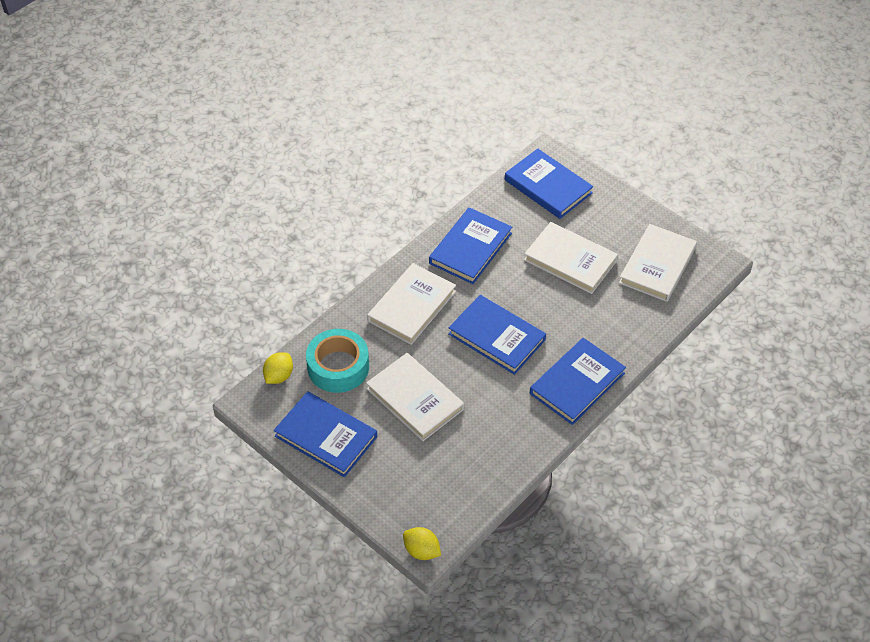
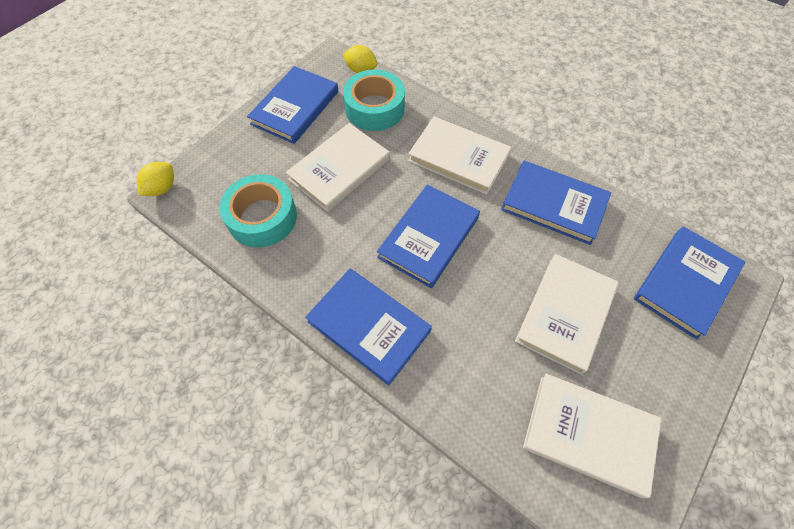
camera: 85 degrees right, 10 degrees up
(465, 461) = (262, 217): none -> turquoise tape

